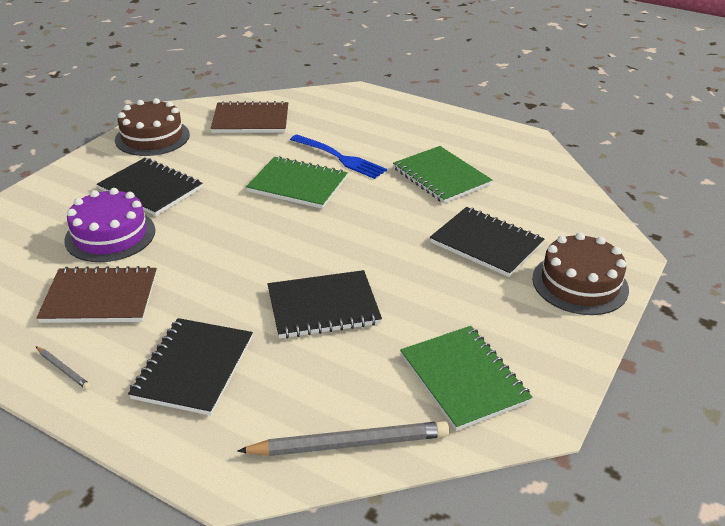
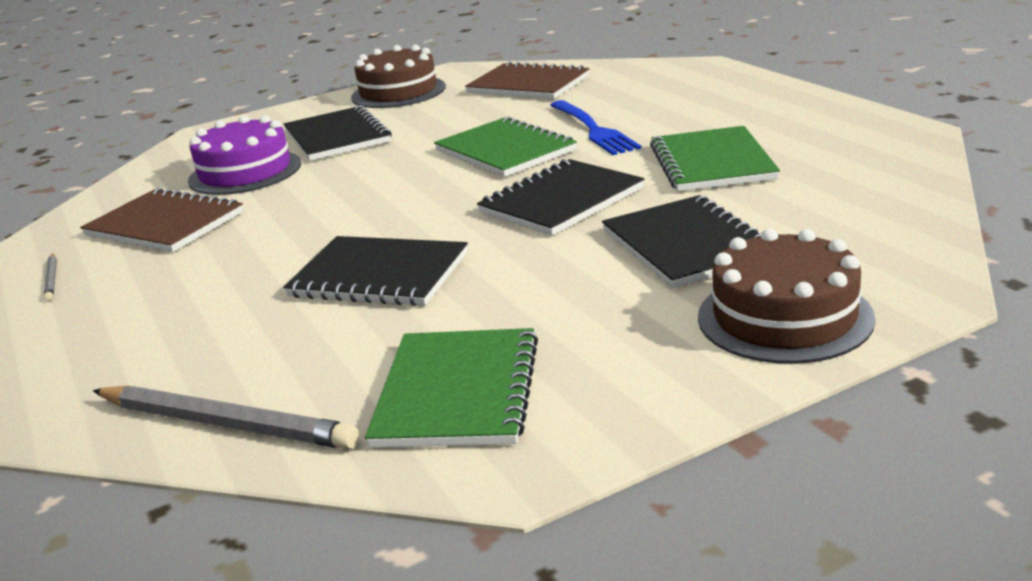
camera: 35 degrees right, 10 degrees down
(194, 368) = (166, 305): black notebook -> black notebook (561, 201)

